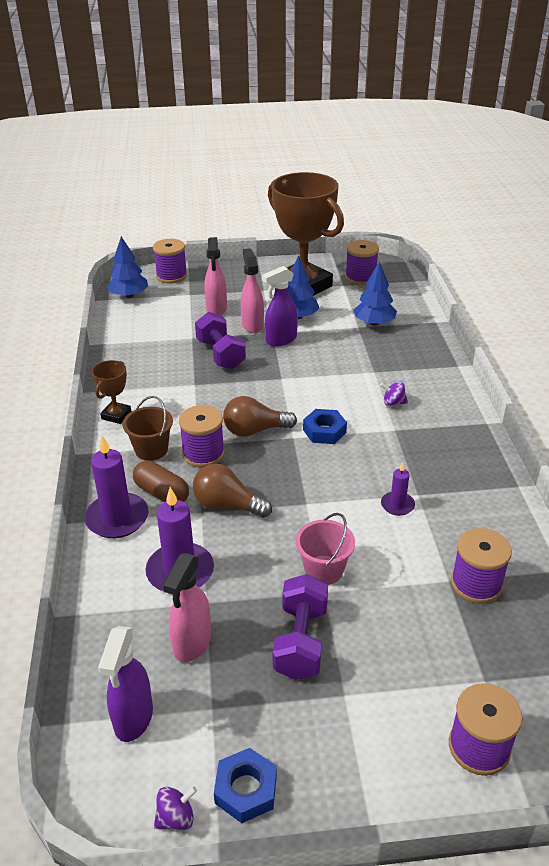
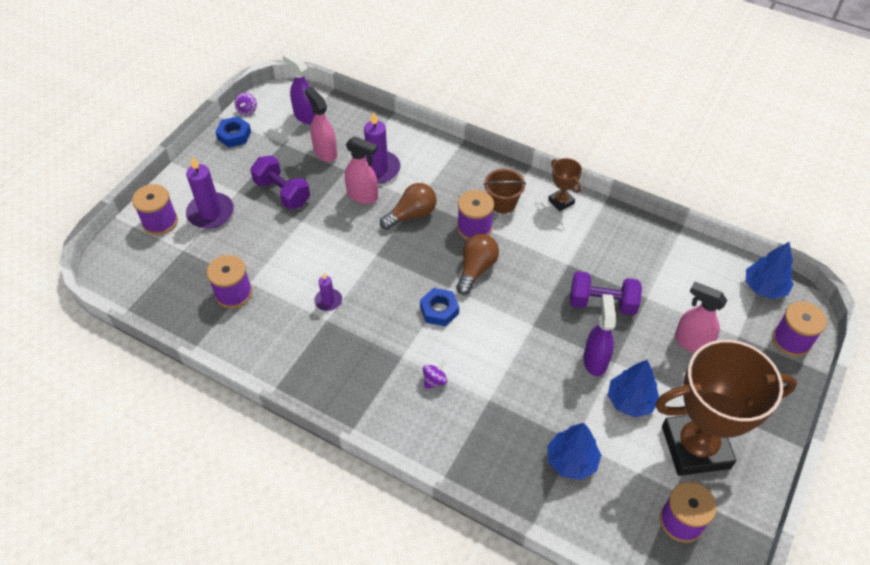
camera: 125 degrees right, 15 degrees up
(117, 518) = (447, 161): purple candle -> purple candle (211, 213)
(161, 493) = (452, 189): brown capsule -> none
(252, 325) = (639, 354): pink spray bottle -> pink spray bottle (363, 196)
(324, 570) = (316, 230): pink bucket -> none

